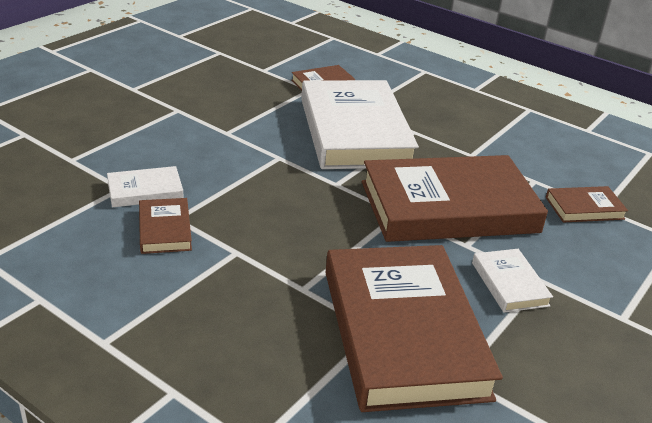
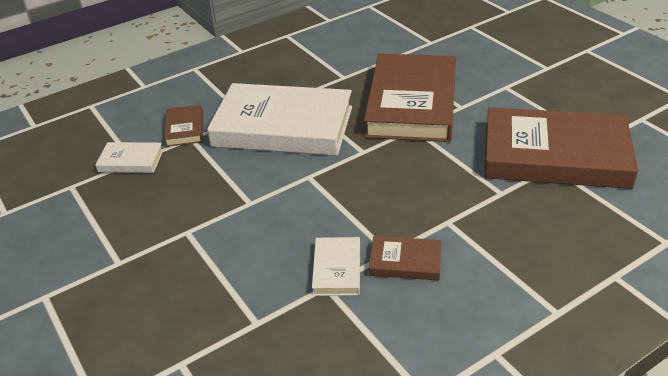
camera: 65 degrees left, 5 degrees up
(509, 284) = (508, 100): white book -> white book (131, 161)
(584, 208) = (429, 49): brown book -> none

